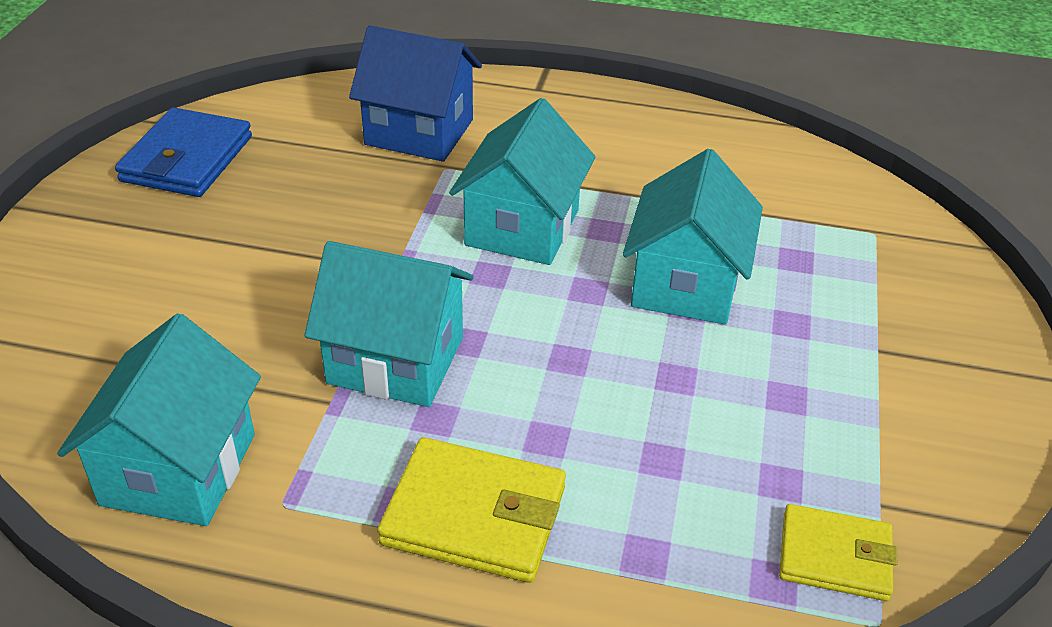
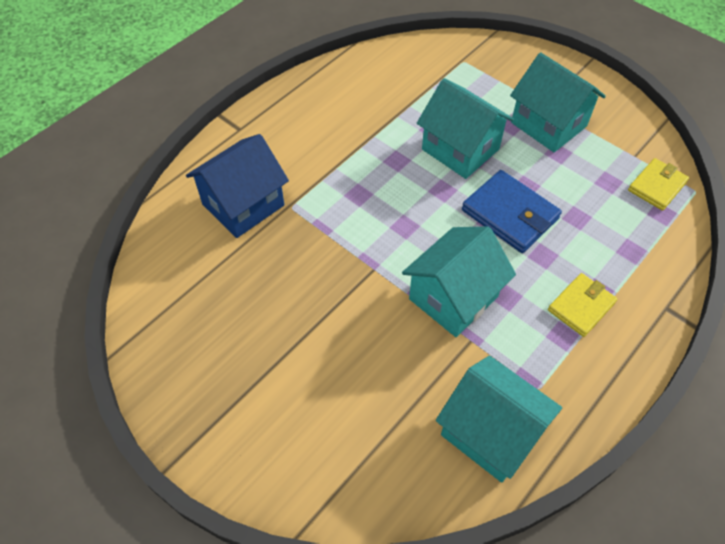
camera: 60 degrees left, 15 degrees up
(187, 159) = (181, 344): blue wallet -> blue wallet (510, 214)
(474, 515) = (581, 306): yellow wallet -> yellow wallet, size x0.66
(522, 227) = (372, 195): turquoise house -> turquoise house (548, 124)

